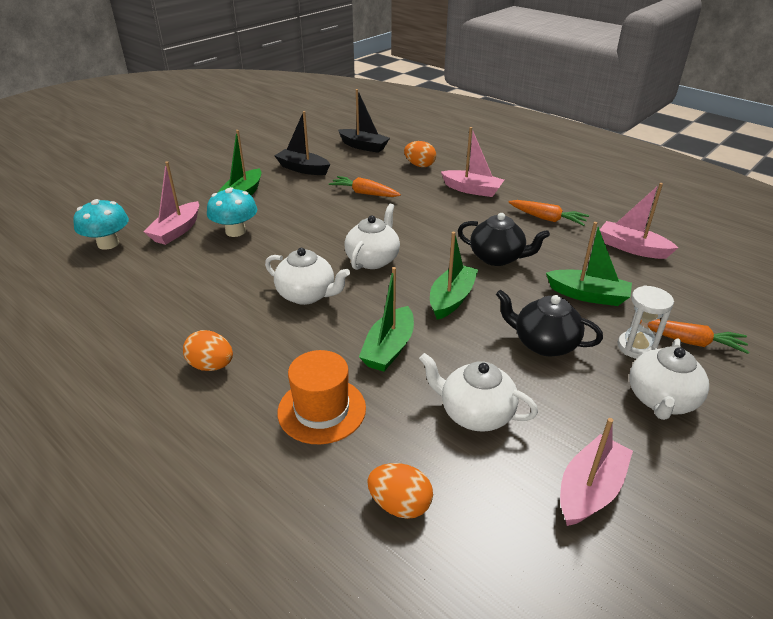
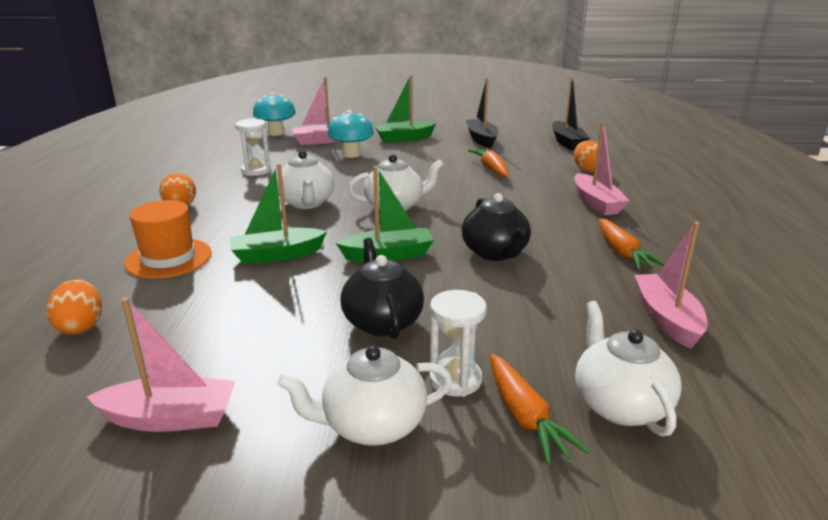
camera: 50 degrees right, 10 degrees down
(190, 292) = (256, 171): none -> white hourglass
(475, 413) = (229, 321): white teapot -> white teapot (620, 405)
(588, 295) = (511, 320): green boat -> none

